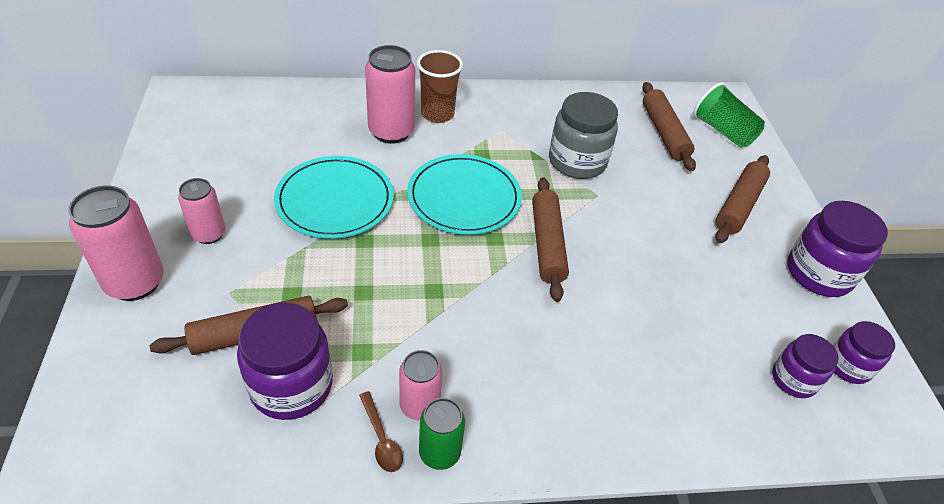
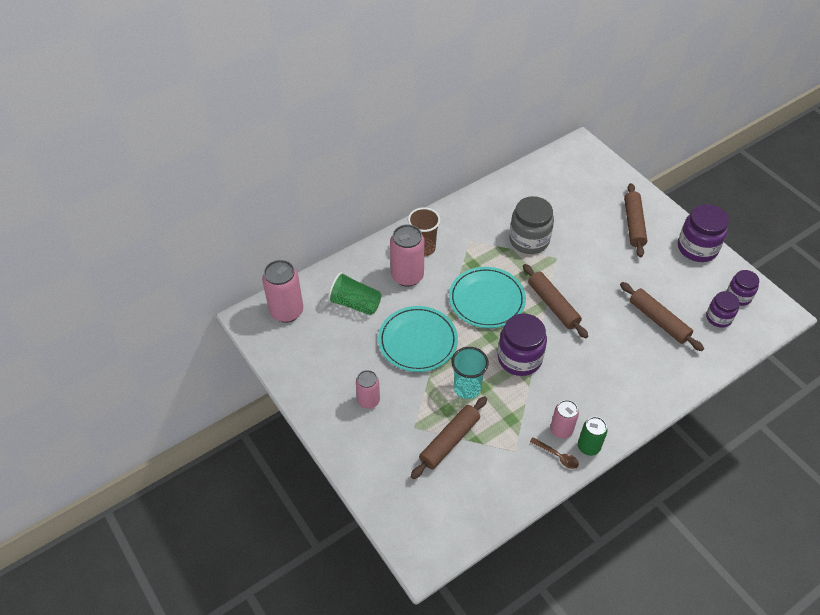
camera: 25 degrees left, 5 degrees up
(135, 282) = (358, 450): pink can -> pink can (286, 311)
(291, 385) = (492, 456): purple jar -> purple jar (519, 358)
(342, 282) = (467, 388): none -> turquoise cup
(664, 132) = (562, 192): brown rolling pin -> brown rolling pin (658, 320)
(722, 131) = (593, 174): green cup -> green cup (355, 304)

